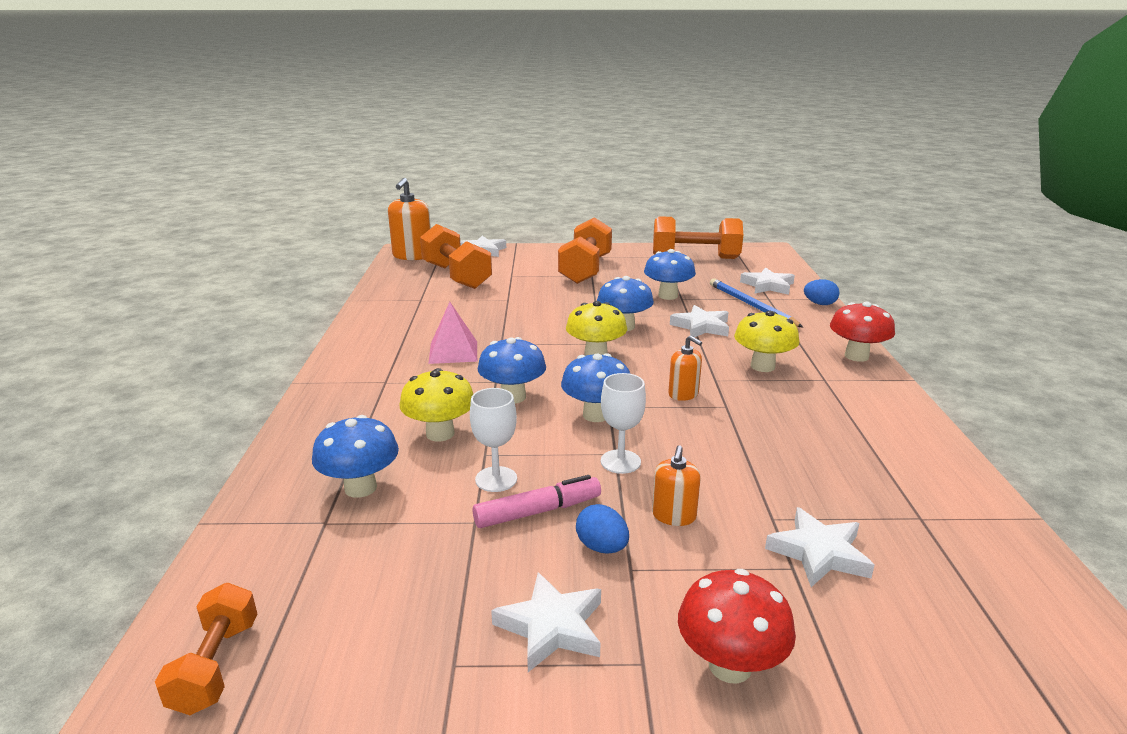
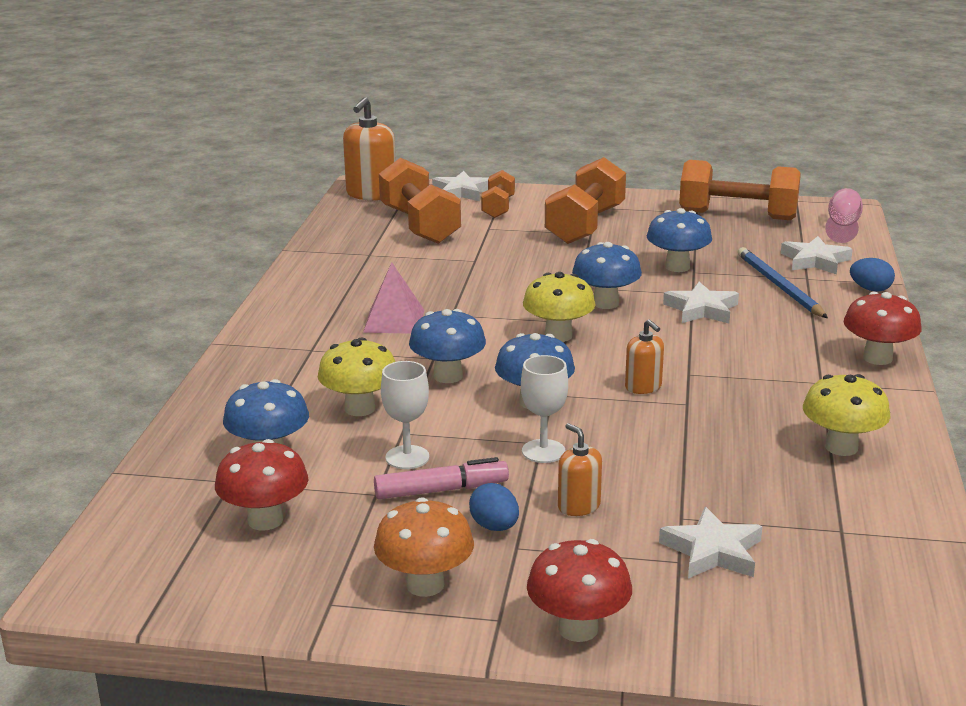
camera: 10 degrees right, 0 degrees up
(216, 666) = (127, 584): orange dumbbell -> orange dumbbell (498, 208)
(366, 564) = (265, 520): none -> red mushroom
(552, 627) = (425, 585): white star -> orange mushroom
(674, 516) = (578, 506): orange soap dispenser -> orange soap dispenser turned 120 degrees clockwise
(762, 366) = (753, 362): yellow mushroom -> yellow mushroom (841, 447)
(774, 261) = (842, 227): none -> pink goblet

